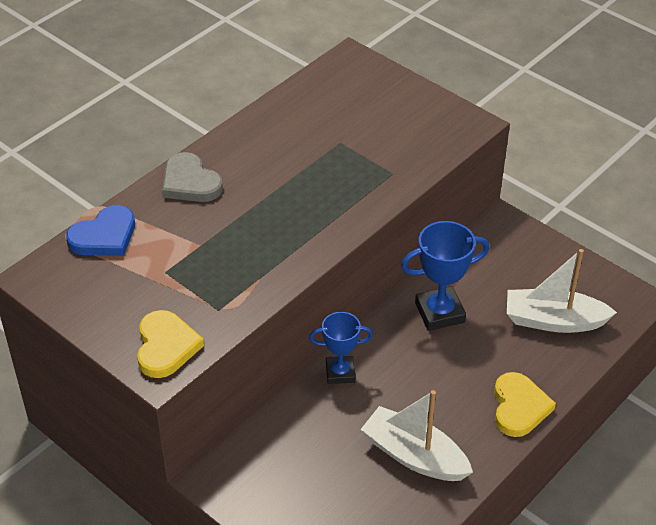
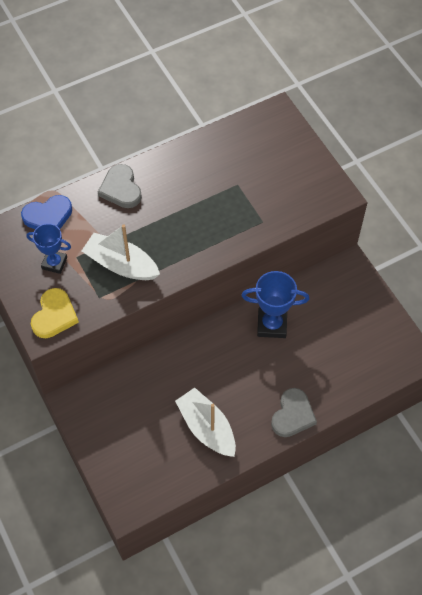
camera: 20 degrees right, 15 degrees up
(340, 372) = (185, 350): blue trophy -> blue trophy (54, 263)
(519, 407) = (292, 415): yellow heart -> grey heart
(553, 321) = (348, 356): white boat -> white boat (121, 264)

